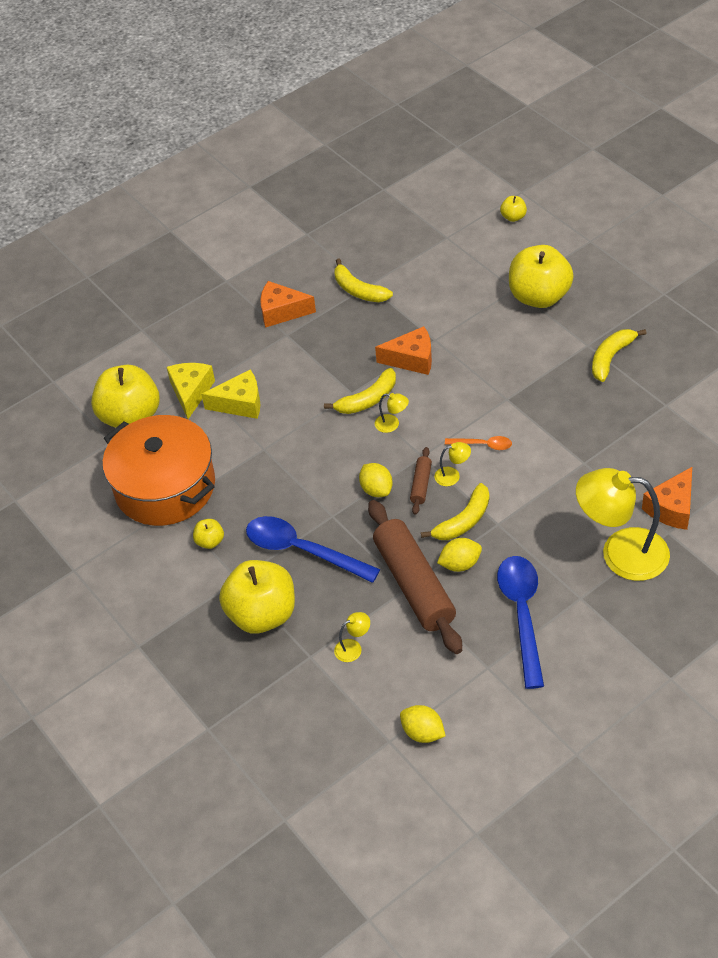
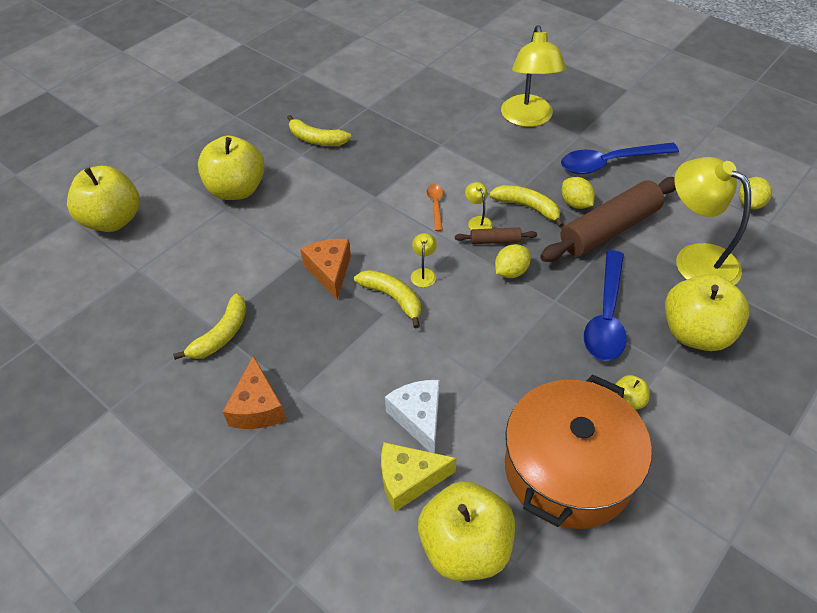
camera: 105 degrees left, 0 degrees up
(240, 403) = (418, 418): yellow cheese -> white cheese
(353, 648) = (695, 259): yellow lamp -> yellow lamp, size x2.48
(513, 217) = (113, 220): yellow apple -> yellow apple, size x2.31
(671, 508) = (475, 98): orange cheese -> none

